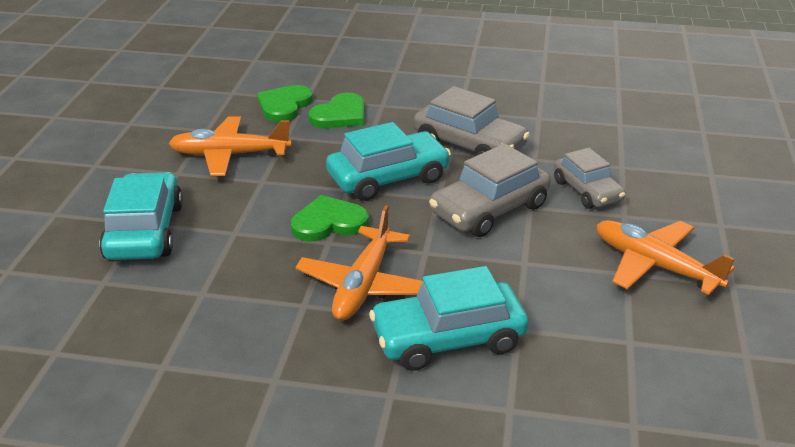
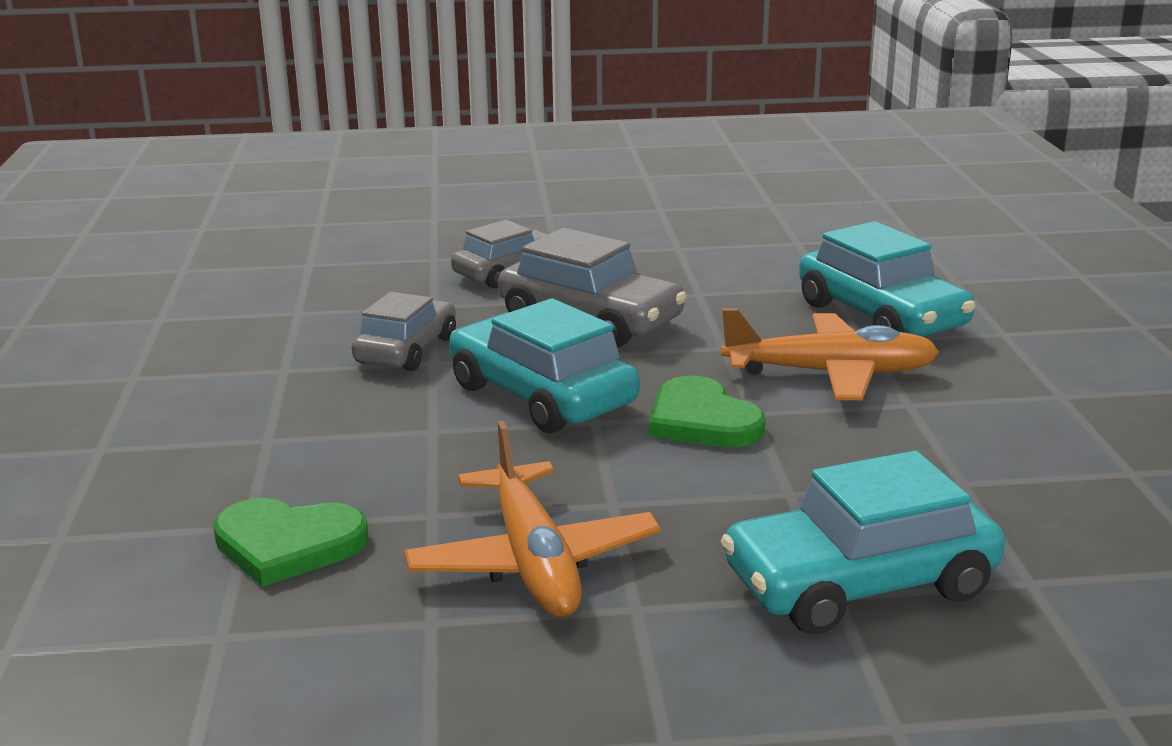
camera: 105 degrees left, 10 degrees down
(340, 115) = (321, 473): green heart -> none
(469, 145) = (407, 350): grey car -> grey car, size x0.67
(654, 265) = (653, 237): orange plane -> none

